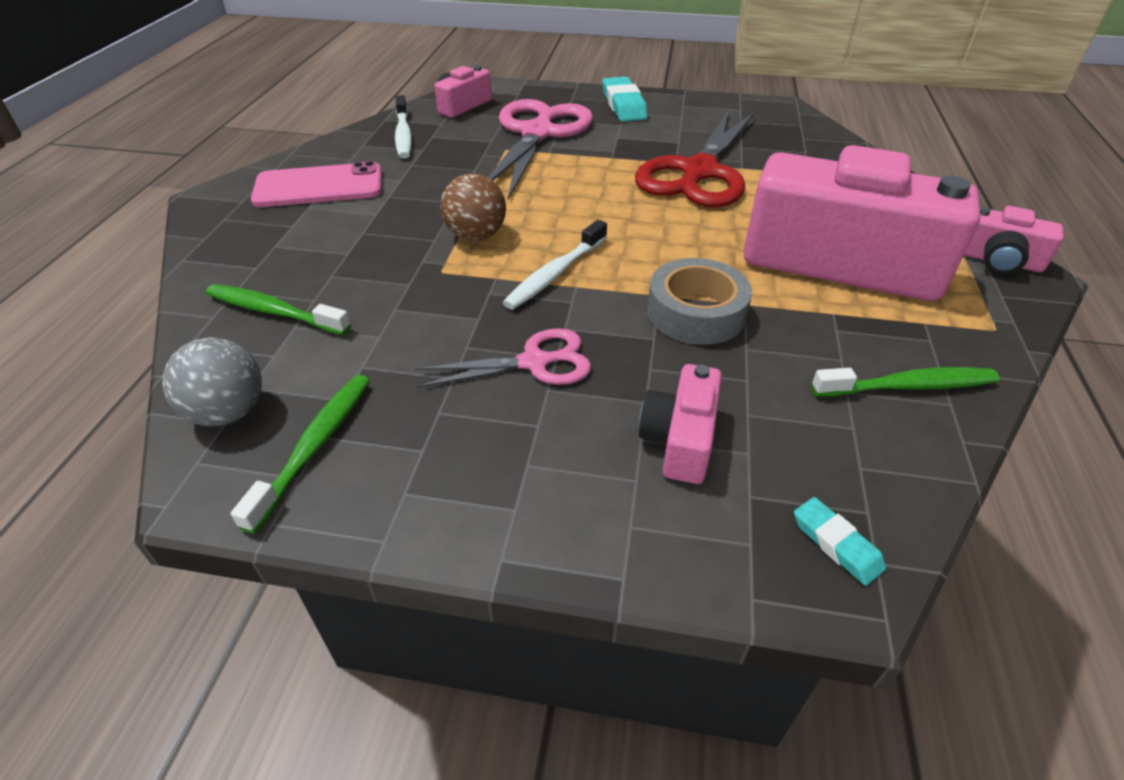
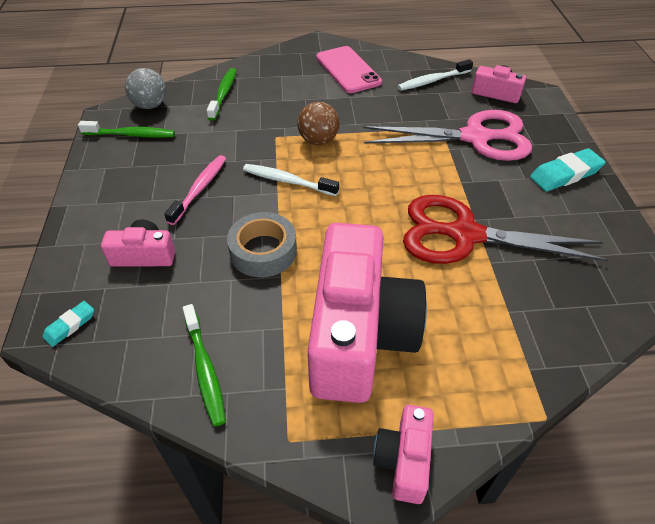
camera: 75 degrees right, 5 degrees up
(534, 362) = (199, 189): pink scissors -> pink toothbrush

